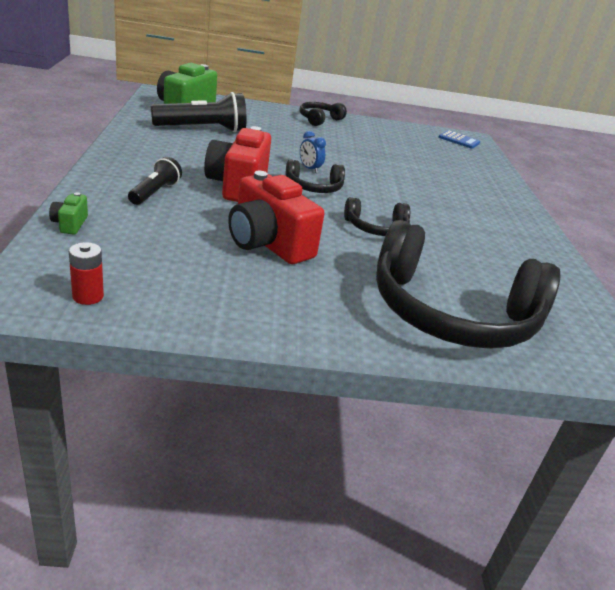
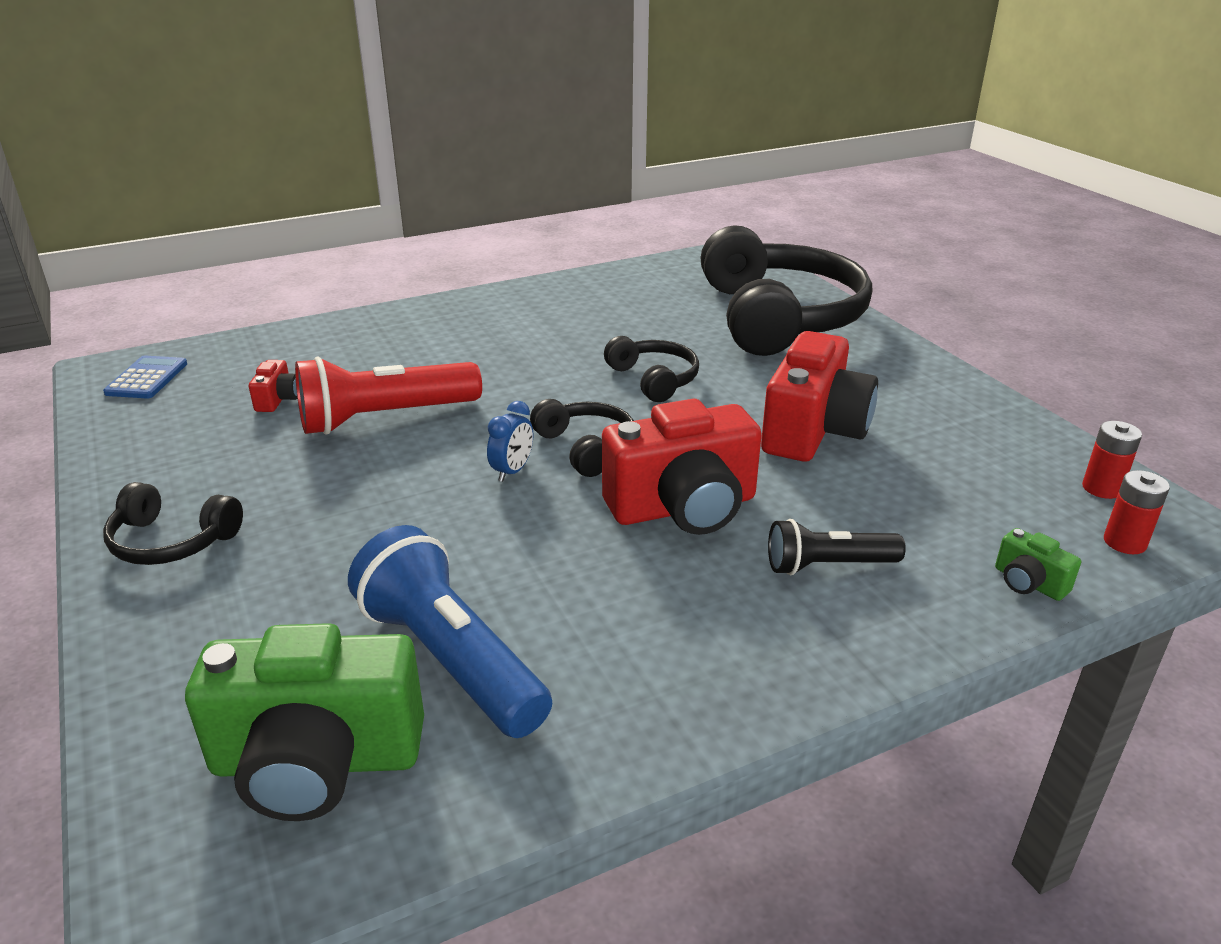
camera: 110 degrees left, 0 degrees up
(43, 267) = (1124, 542): none -> red battery
(70, 224) = (1028, 583): green camera -> green camera turned 75 degrees clockwise
(203, 129) = (449, 659): black flashlight -> blue flashlight
(384, 163) = (384, 418): none -> red flashlight
(420, 152) = (278, 399): none -> red camera

